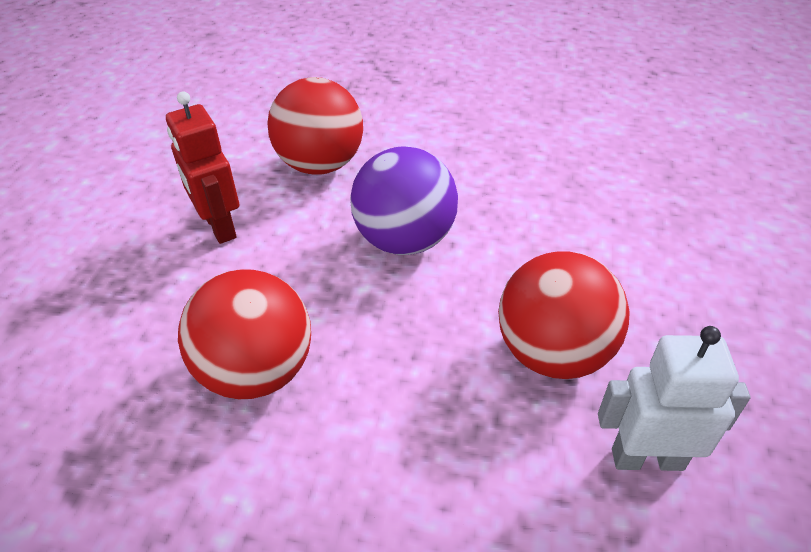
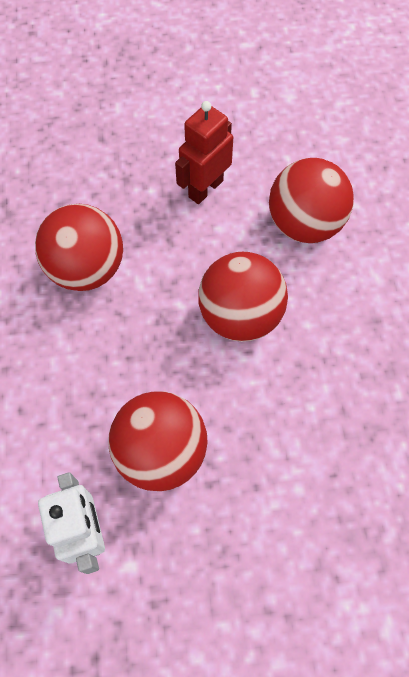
camera: 70 degrees right, 20 degrees up
(404, 240) = (240, 315): purple ball -> red ball

